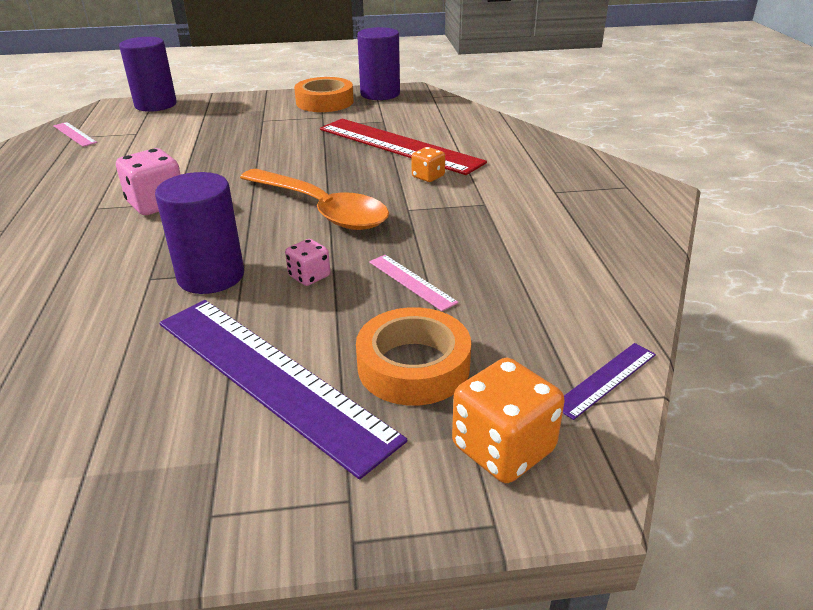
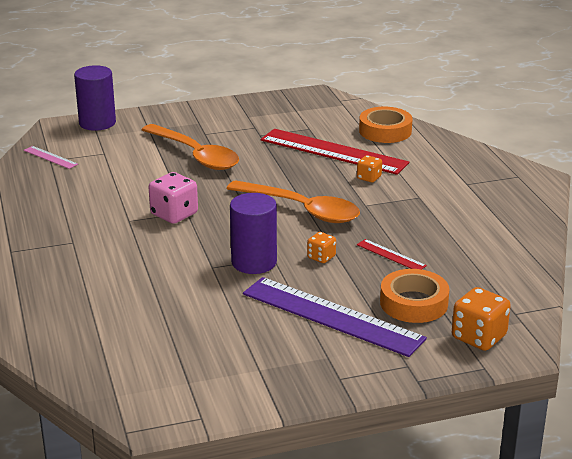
camera: 10 degrees left, 5 degrees down
(235, 140) = (195, 155): none -> orange spoon
(309, 276) = (321, 257): pink dice -> orange dice
(324, 102) = (248, 111): orange tape -> orange tape (385, 131)
(380, 94) = (292, 100): purple cylinder -> none
(411, 281) = (391, 255): pink ruler -> red ruler
(606, 379) = (526, 300): purple ruler -> none

